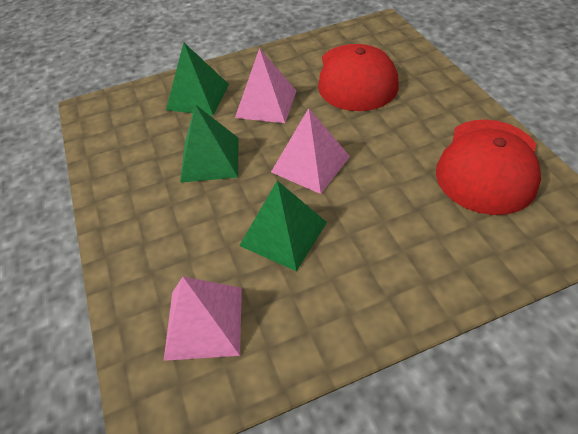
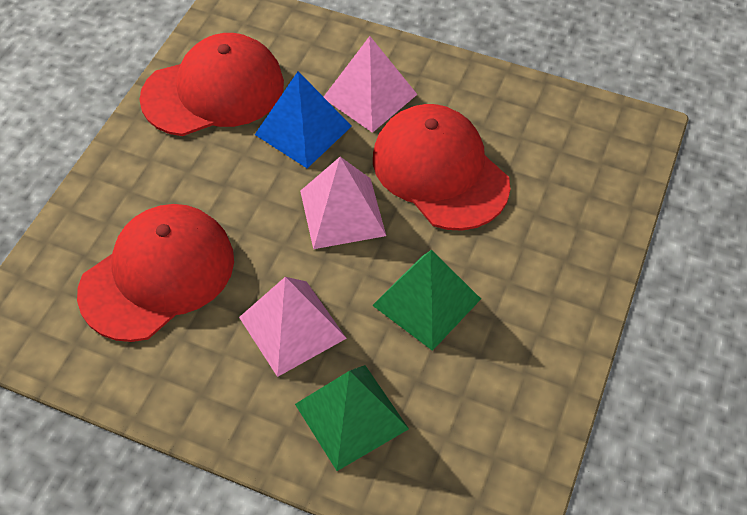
camera: 140 degrees left, 5 degrees up
(204, 322) = (564, 156): pink pyramid -> pink pyramid (370, 96)
(283, 233) = (440, 171): green pyramid -> red cap
(401, 188) = (303, 130): none -> blue pyramid

